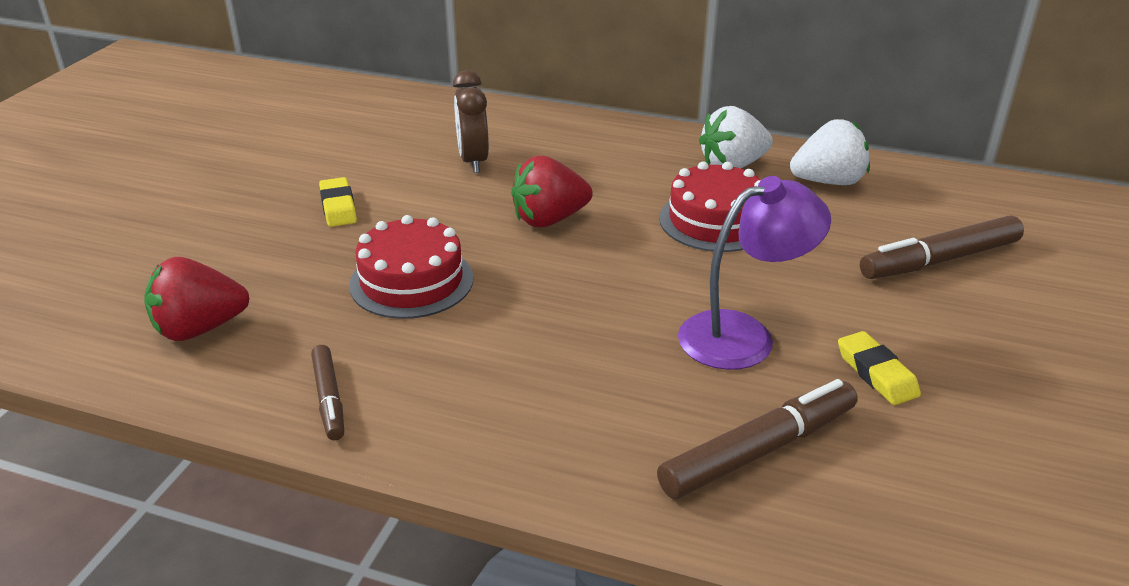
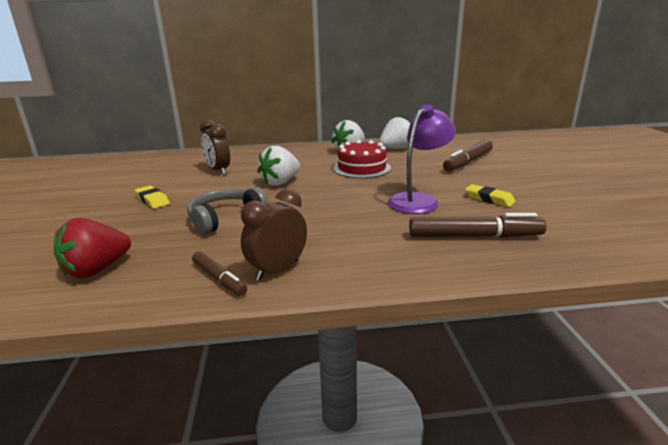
camera: 25 degrees left, 10 degrees down
(411, 281) = (225, 219): red cake -> grey headphones
(411, 411) = (278, 270): none -> brown clock
(549, 219) = (280, 182): red strawberry -> white strawberry
(759, 451) = (474, 236): brown marker -> brown marker turned 60 degrees clockwise

